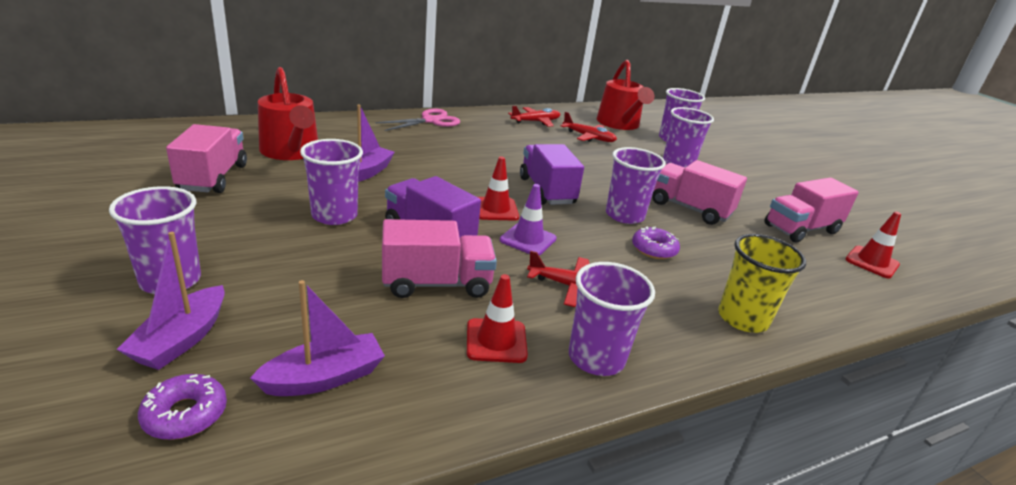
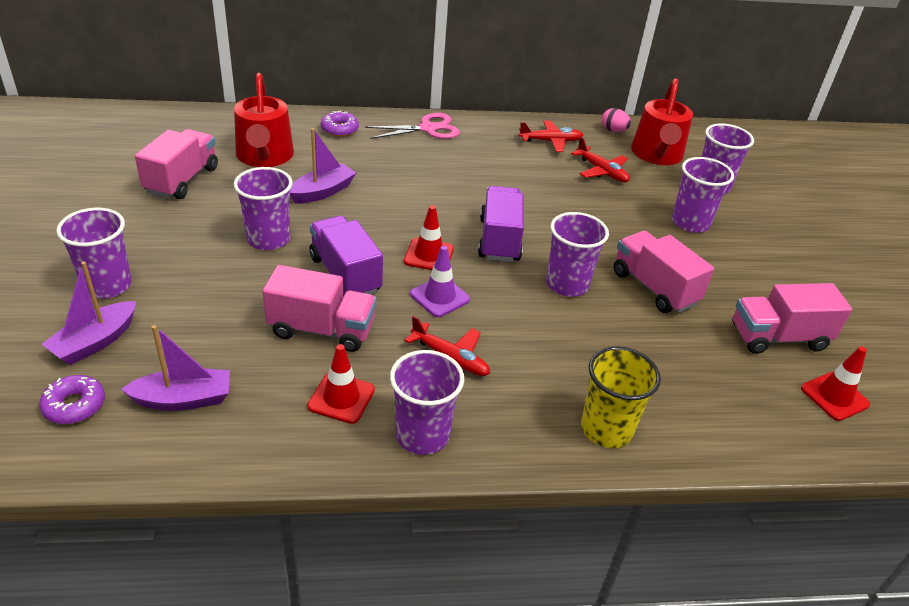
camera: 20 degrees right, 10 degrees up
(576, 112) = (613, 130): none -> pink egg
(654, 249) = (569, 332): purple donut -> purple donut (339, 129)

